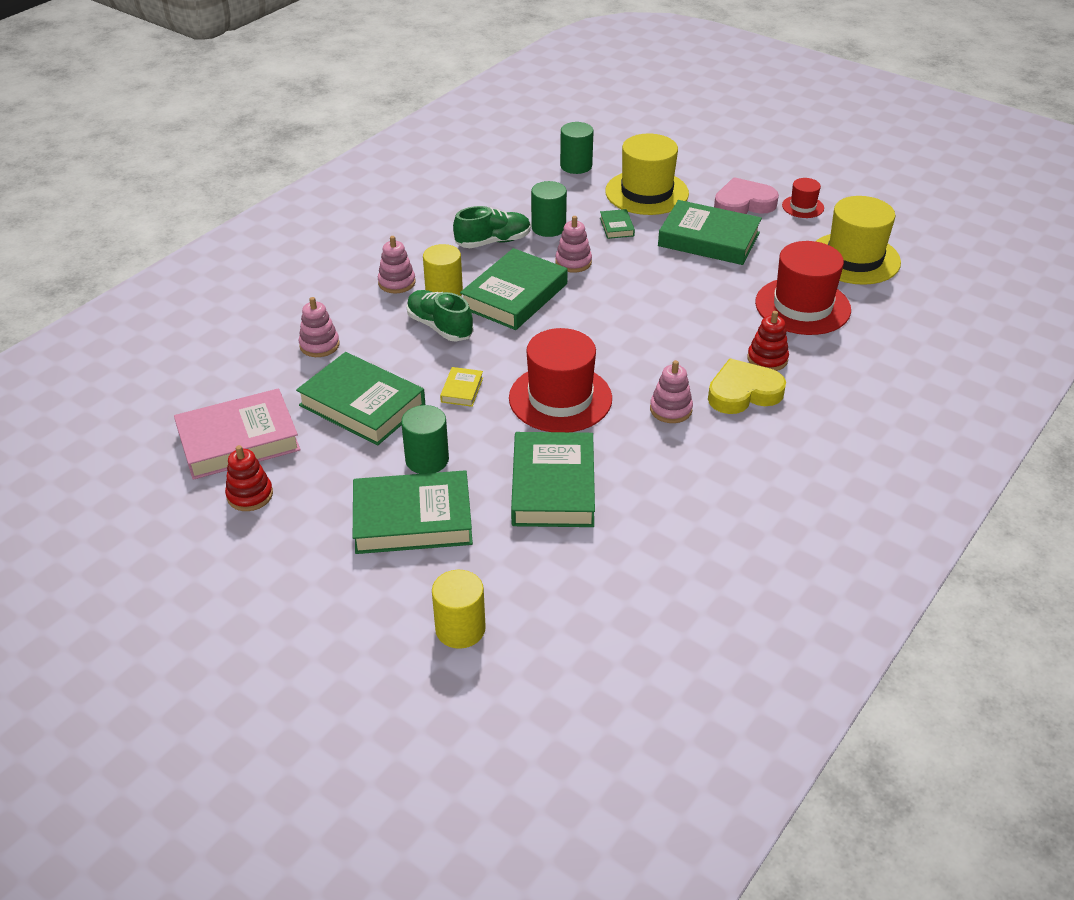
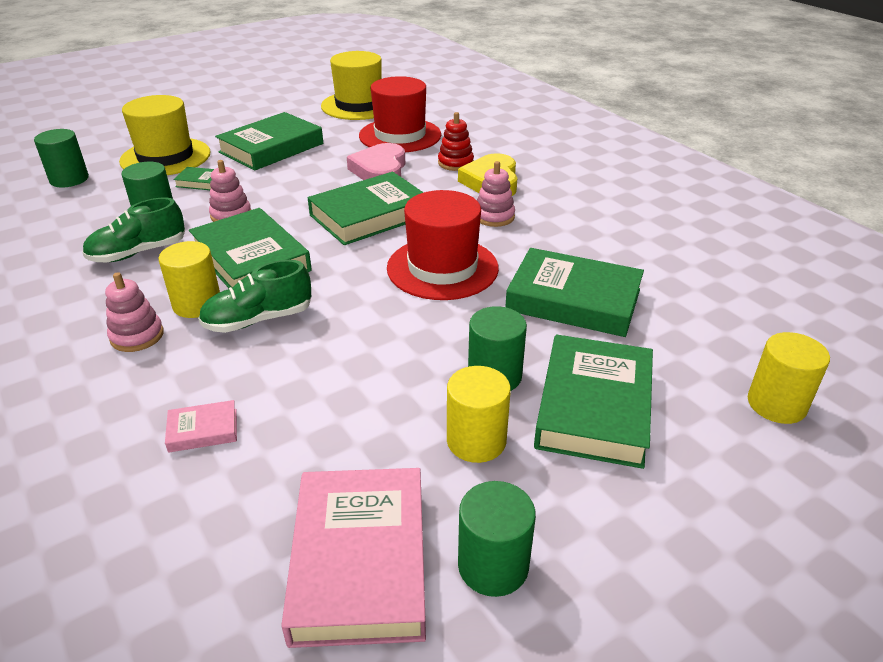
camera: 70 degrees left, 5 degrees down
(250, 495) = (493, 565): red stacking toy -> green cylinder
(319, 345) = (203, 430): pink stacking toy -> pink book
(353, 465) = (476, 441): none -> yellow cylinder
(362, 405) = (361, 411): green book -> green book (370, 215)
(462, 390) = (386, 326): yellow book -> none
(493, 242) = (138, 253): green shoe -> green shoe turned 120 degrees counterclockwise
(743, 204) = (239, 124): pink heart -> pink heart (380, 170)
(803, 207) = (272, 105): red hat -> none

